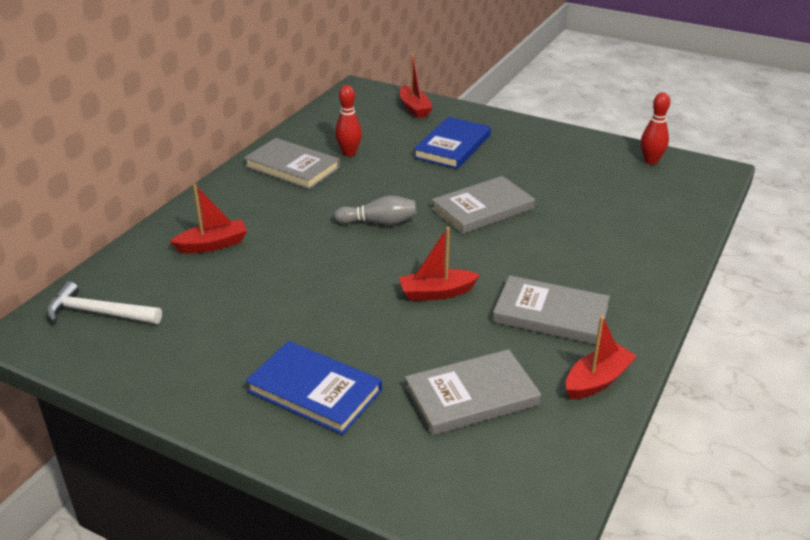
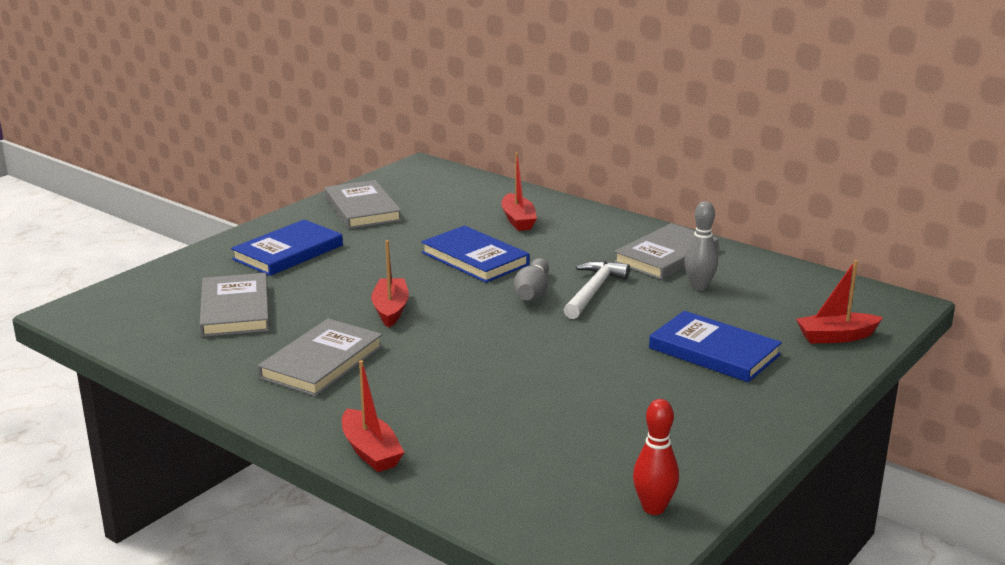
camera: 100 degrees right, 10 degrees down
(98, 313) = (434, 184): white hammer -> white hammer (593, 291)
(312, 260) = (475, 259): none -> blue book
(349, 153) = (699, 287): red bowling pin -> grey bowling pin
(482, 209) = (544, 352): grey book -> grey book (362, 209)
(597, 380) = (210, 369): red boat -> red boat (370, 451)

